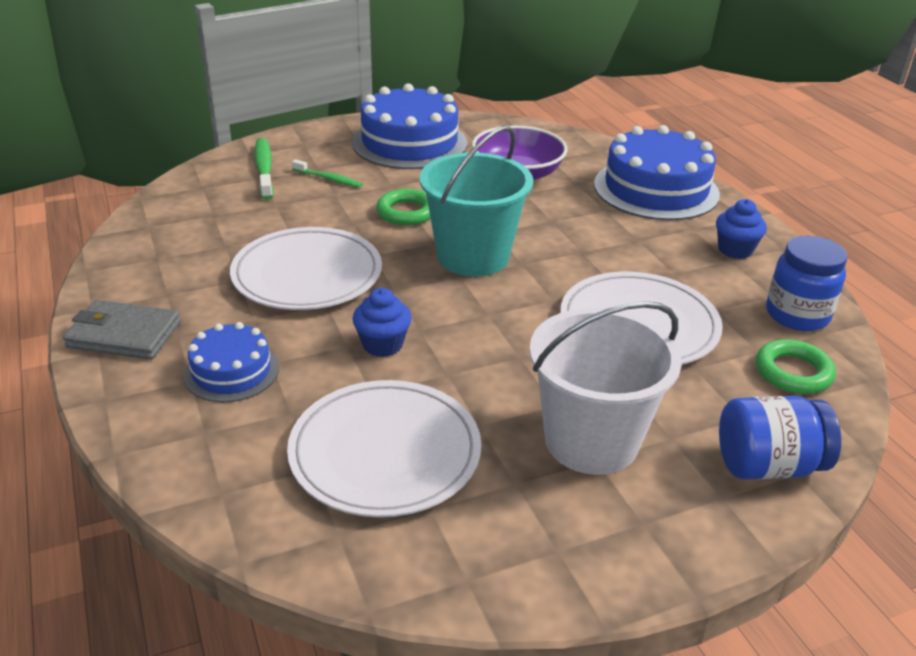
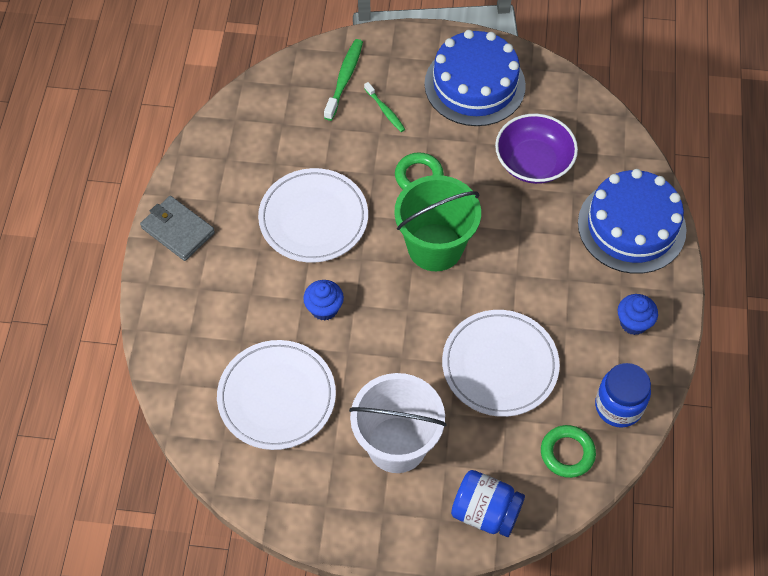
camera: 30 degrees right, 25 degrees up
(231, 371) = (225, 291): blue cake -> none
(473, 256) = (435, 247): turquoise bucket -> green bucket

